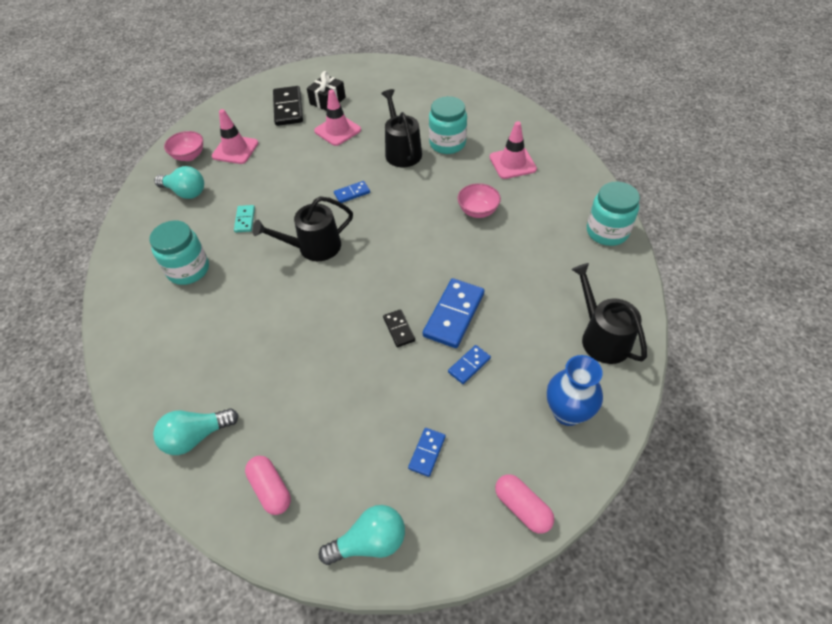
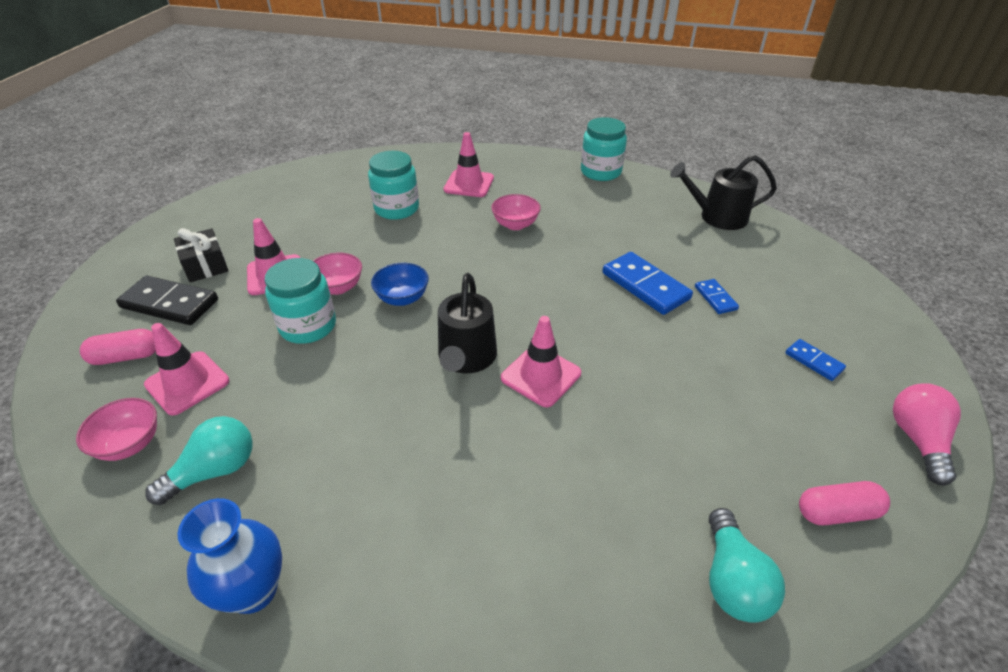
camera: 65 degrees left, 10 degrees down
(188, 270) = (397, 510): turquoise jar -> turquoise jar (308, 326)
(245, 220) = (352, 412): turquoise domino -> none
(318, 289) = (541, 376): none -> pink traffic cone
(343, 161) = (338, 287): none -> pink bowl
(352, 193) = (402, 298): blue domino -> blue bowl
(370, 542) = (917, 440): turquoise light bulb -> pink light bulb
(399, 329) = (643, 329): black domino -> none
(402, 151) = (373, 240): black watering can -> none
(522, 507) = (887, 322): pink capsule -> pink capsule (126, 357)
(567, 412) = (791, 262): blue vase -> blue vase (253, 590)

